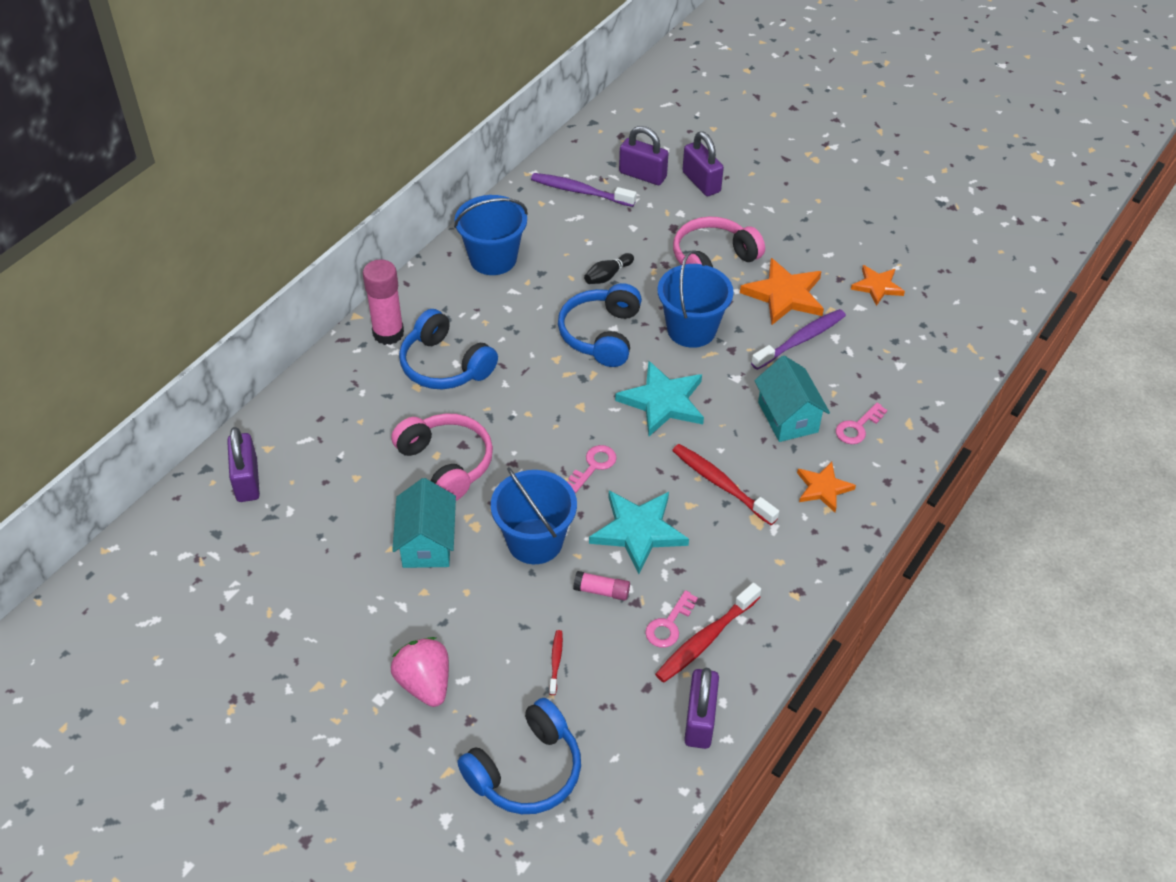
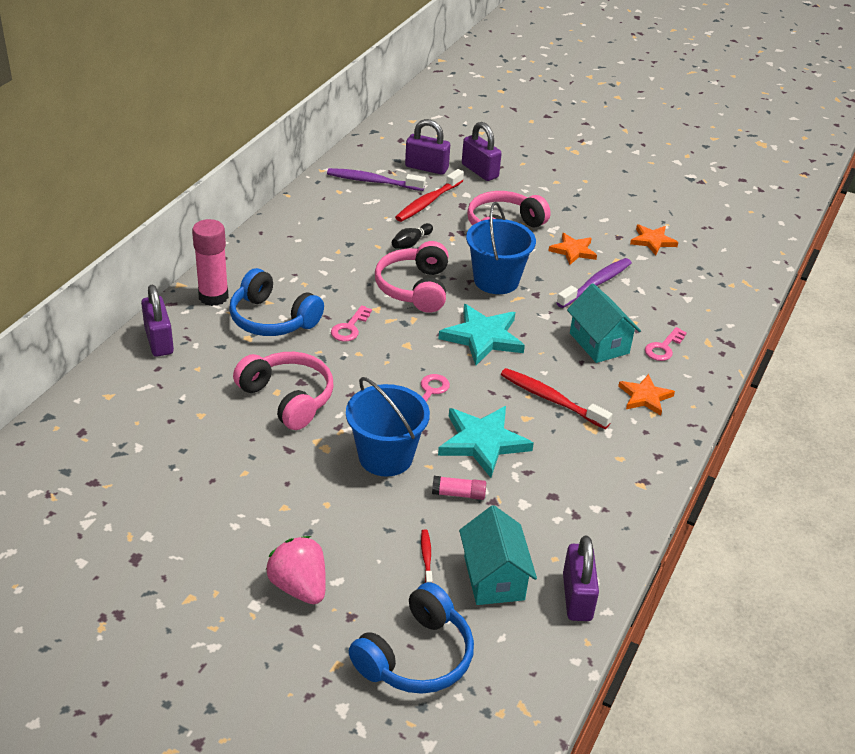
camera: 10 degrees left, 10 degrees down
(247, 480) = (91, 424): purple padlock -> purple padlock (159, 341)
(427, 543) = (280, 465): turquoise house -> turquoise house (494, 578)
(493, 259) = (302, 235): blue bucket -> none
(601, 335) = (415, 288): blue headphones -> pink headphones
(669, 625) = (529, 518): pink key -> pink key (350, 328)
(705, 639) = (566, 527): red toothbrush -> red toothbrush (428, 202)
(784, 295) = (573, 251): orange star -> orange star, size x0.62

